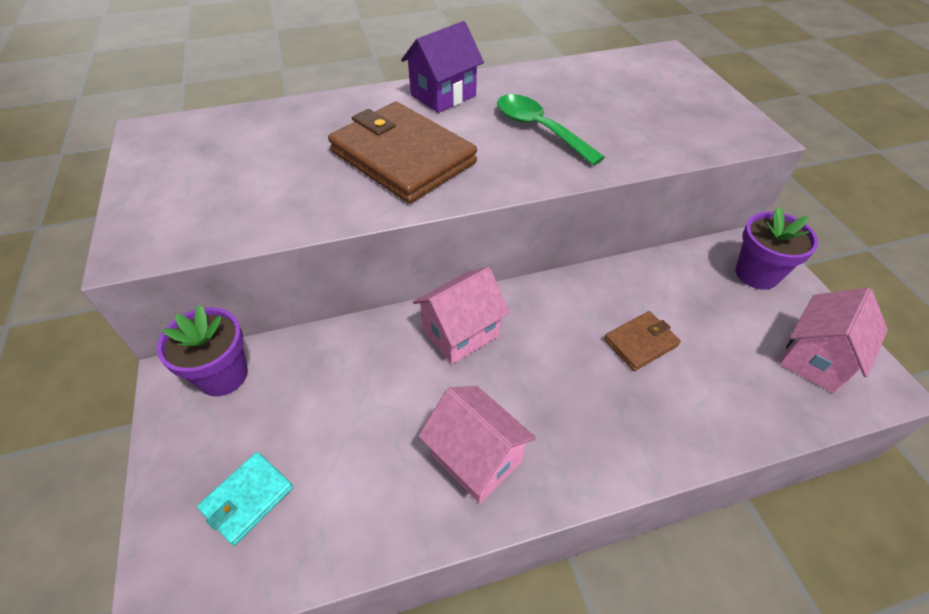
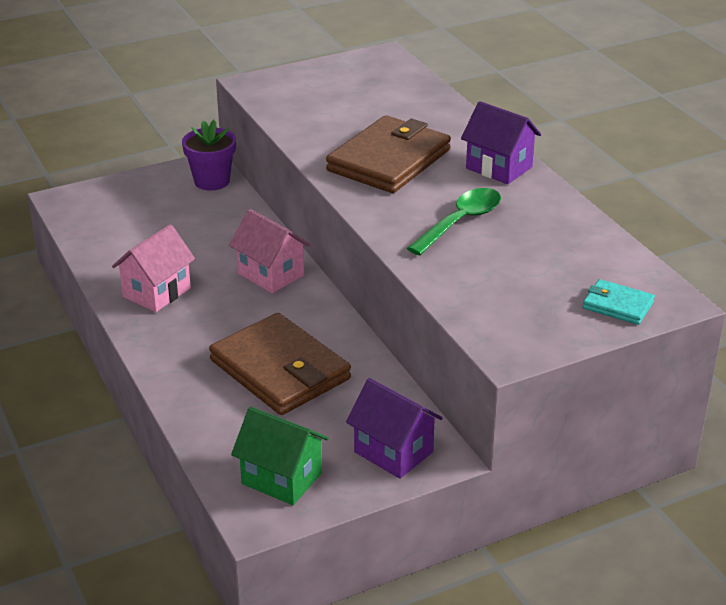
camera: 80 degrees right, 15 degrees down
(247, 499) = (121, 211): turquoise wallet -> turquoise wallet (617, 305)
(640, 343) = (280, 370): brown wallet -> brown wallet, size x2.10
(756, 274) = (393, 452): purple flower pot -> purple house
(816, 359) = (281, 479): pink house -> green house

